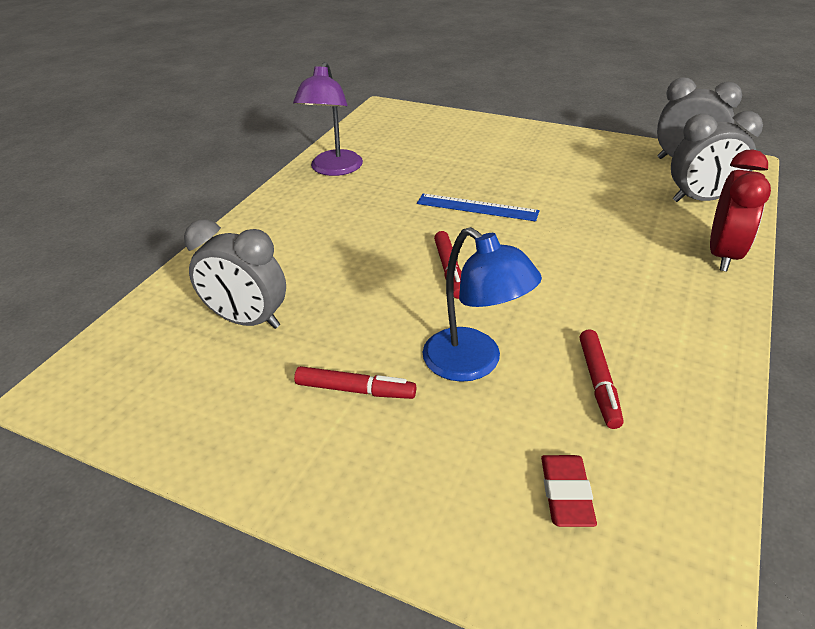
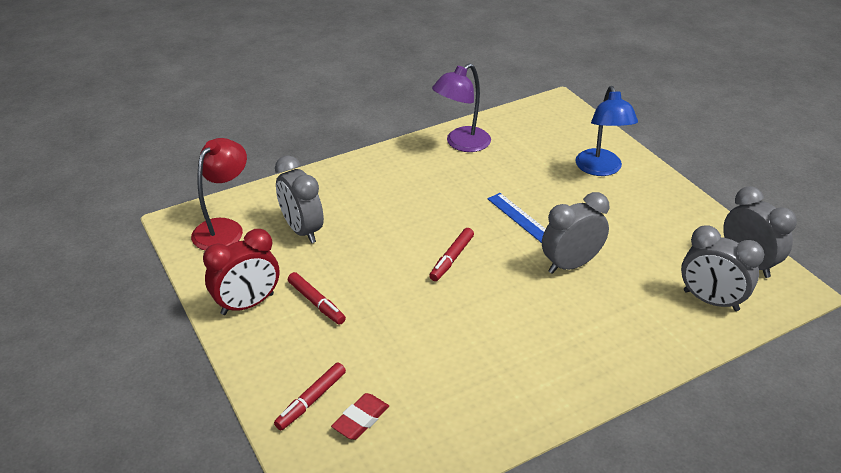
camera: 35 degrees right, 0 degrees up
(136, 367) = (224, 228): none -> red lamp
(474, 363) = (396, 325): blue lamp -> blue lamp (600, 169)
(561, 224) = (570, 264): none -> grey clock
(599, 383) = (453, 378): red marker -> red marker (311, 400)
(723, 254) = (660, 349): red clock -> red clock (247, 304)

